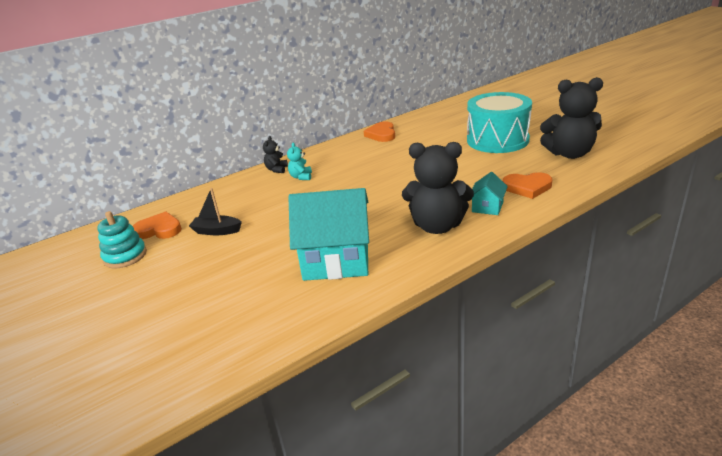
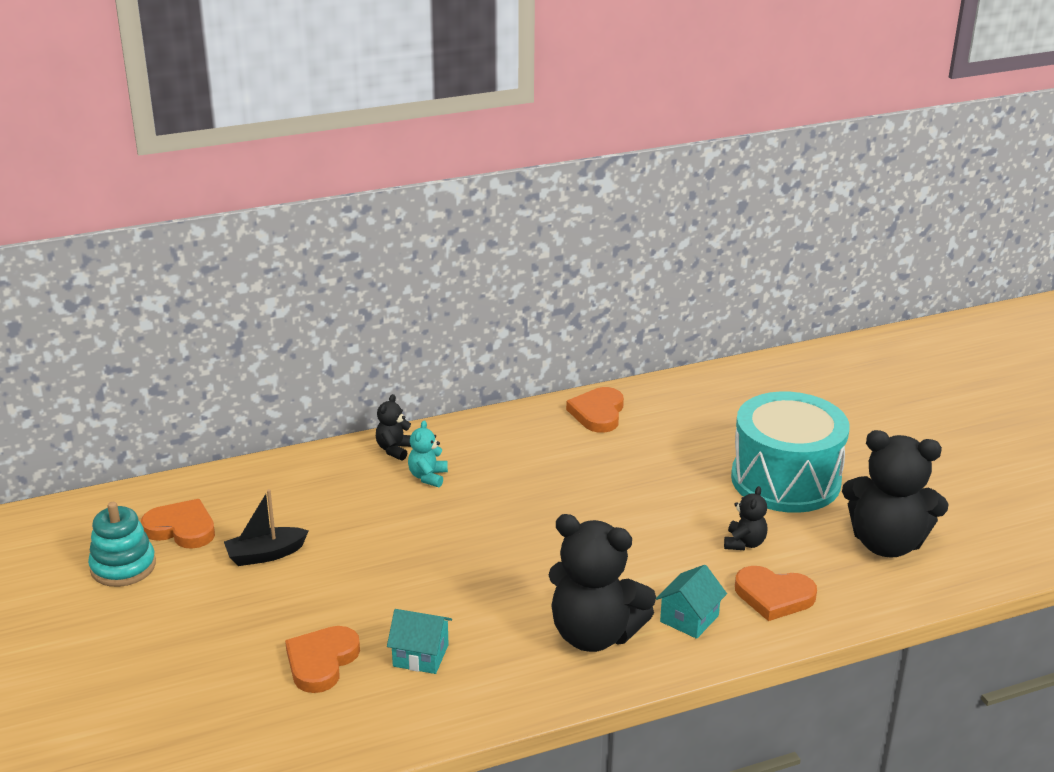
camera: 10 degrees right, 0 degrees up
(217, 231) = (265, 554): black boat -> black boat turned 45 degrees counterclockwise
(273, 277) = (321, 662): none -> orange heart
(336, 259) = (420, 655): turquoise house -> turquoise house, size x0.47
(494, 169) = (744, 543): none -> black teddy bear

